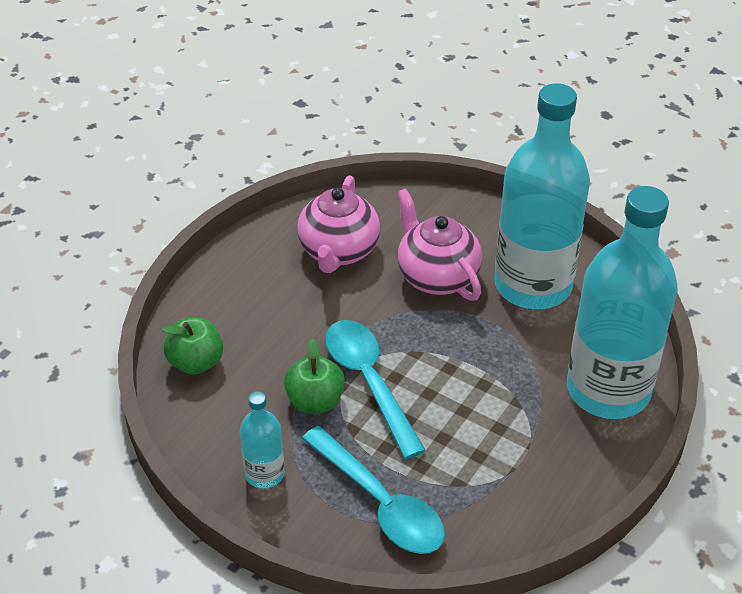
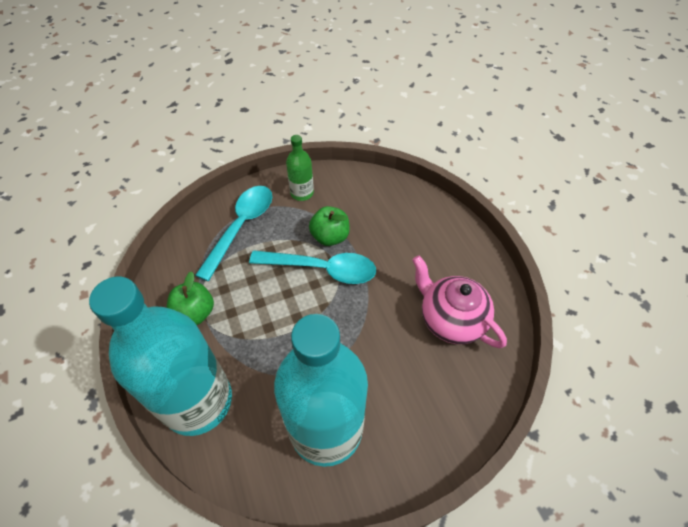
camera: 125 degrees right, 10 degrees up
(196, 362) = (401, 200): green apple -> green apple (195, 313)
(264, 474) = (302, 193): turquoise bottle -> green bottle
(380, 502) = (241, 227): turquoise spoon -> turquoise spoon turned 120 degrees clockwise
(436, 276) = (383, 366): pink teapot -> none

